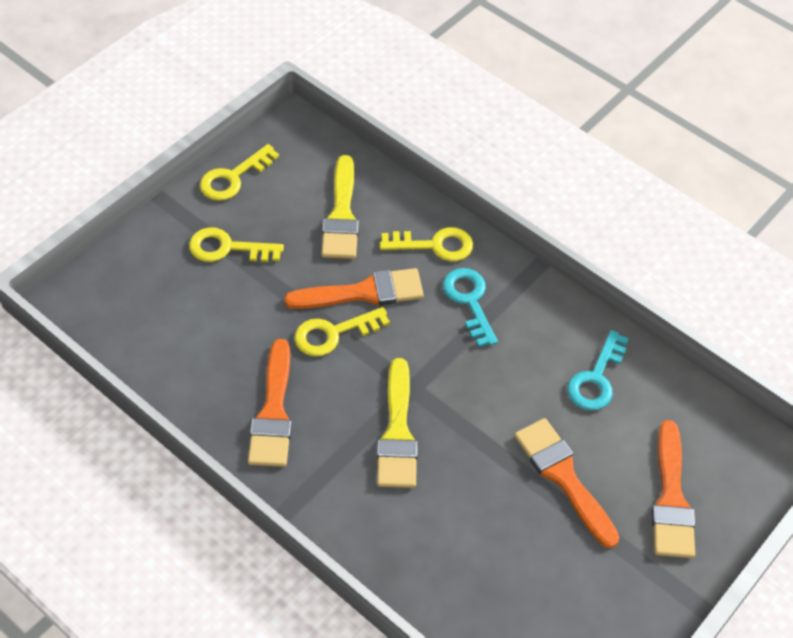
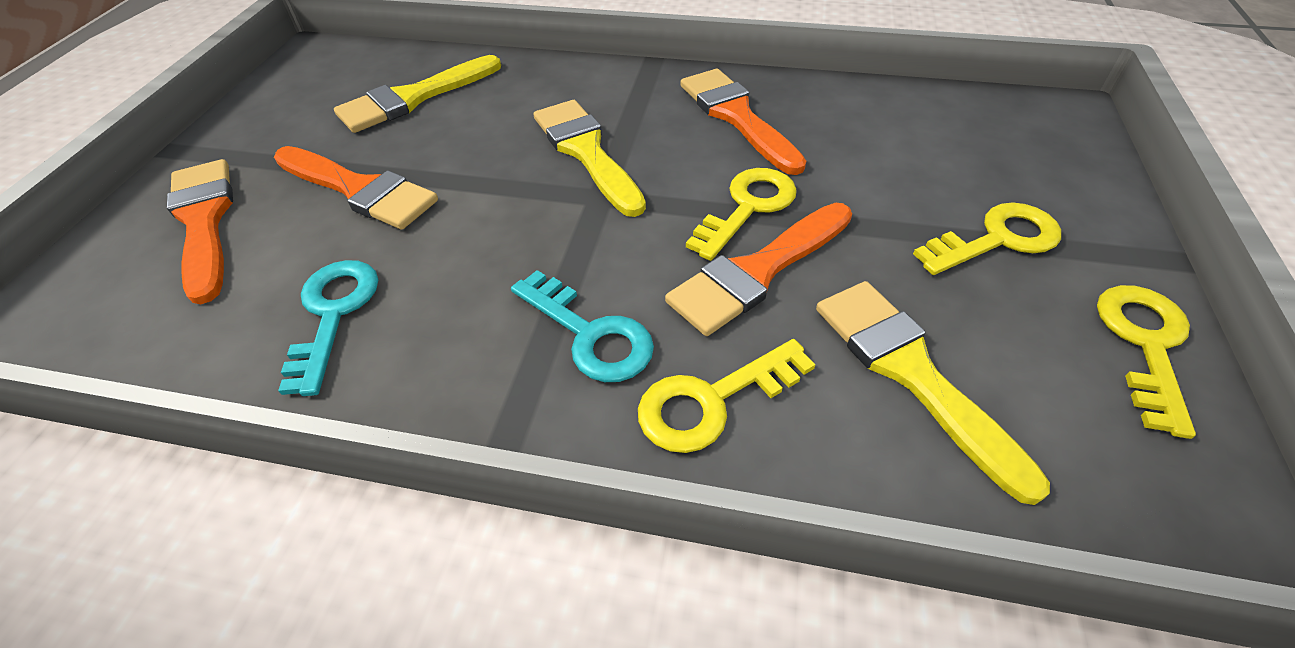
camera: 155 degrees right, 5 degrees down
(496, 573) = (413, 98): none -> yellow brush

